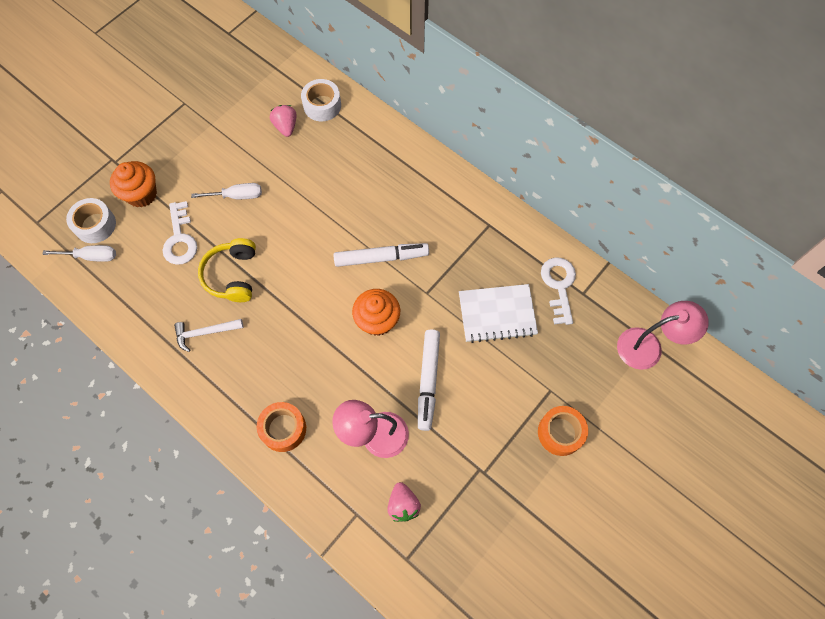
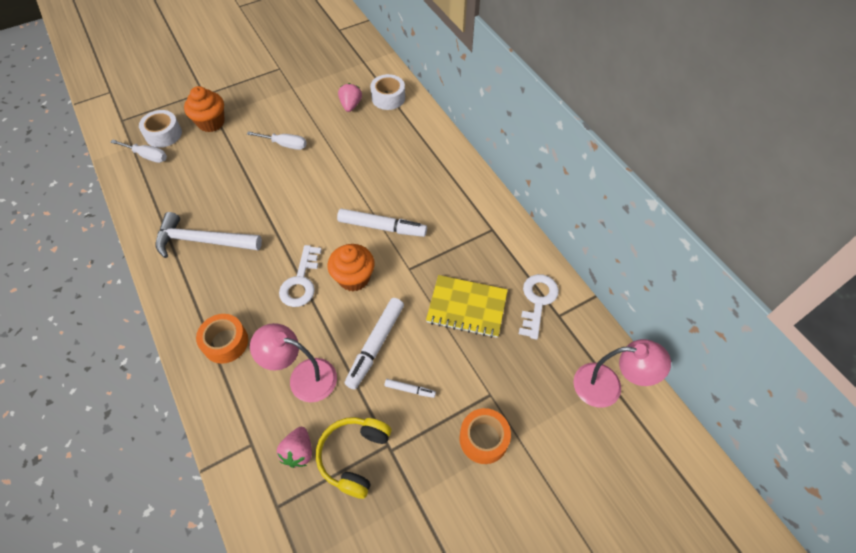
camera: 20 degrees right, 10 degrees down
(180, 239) = (222, 163): white key -> white key (301, 282)
(205, 333) = (203, 241): white hammer -> white hammer, size x1.68
(232, 275) = (249, 203): yellow headphones -> yellow headphones (354, 456)
(477, 412) = (409, 389): none -> white marker
(497, 314) = (466, 307): white notebook -> yellow notebook

